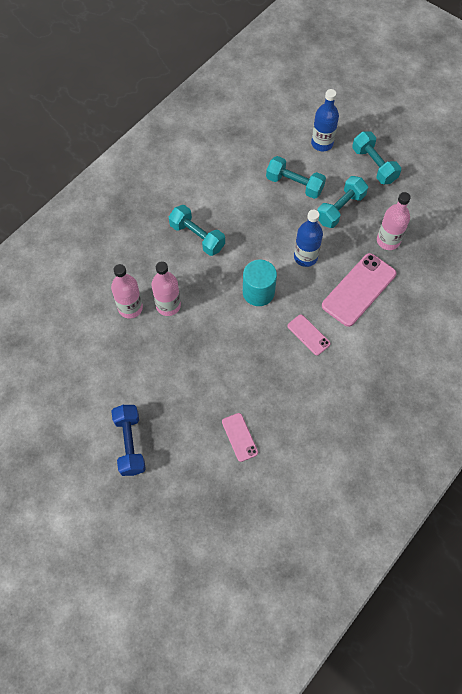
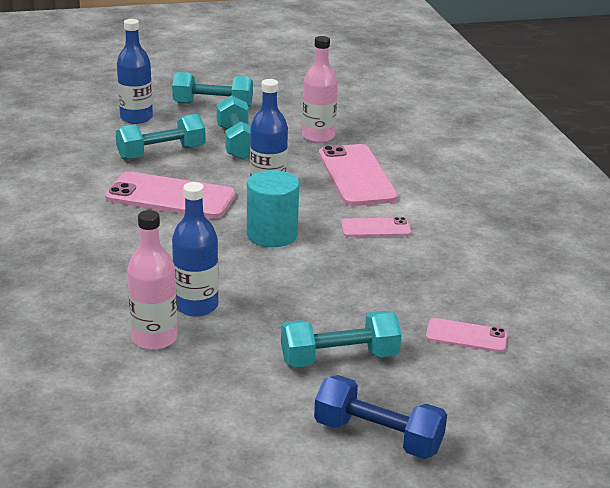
camera: 55 degrees left, 35 degrees down
(168, 305) = (196, 306): pink bottle -> blue bottle
(197, 237) = (127, 241): turquoise dumbbell -> turquoise dumbbell (339, 358)
(254, 223) = (170, 197): none -> pink phone

